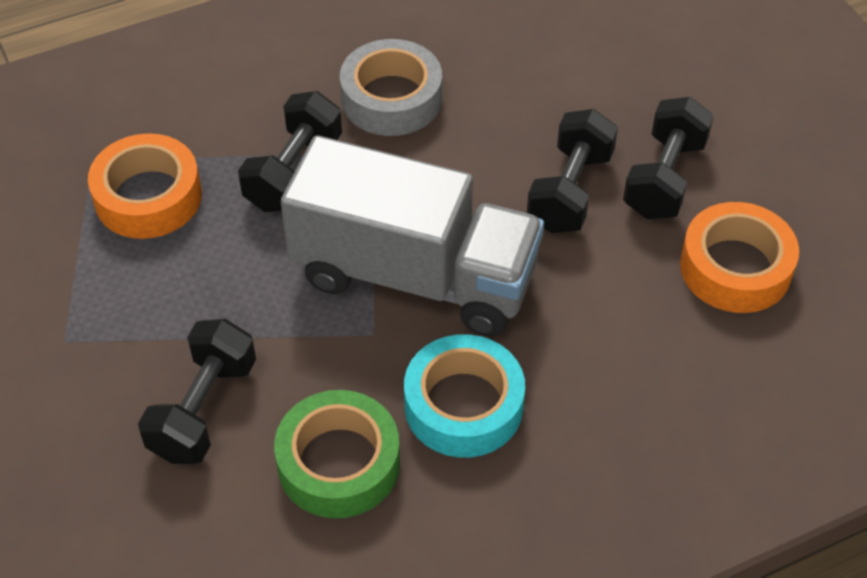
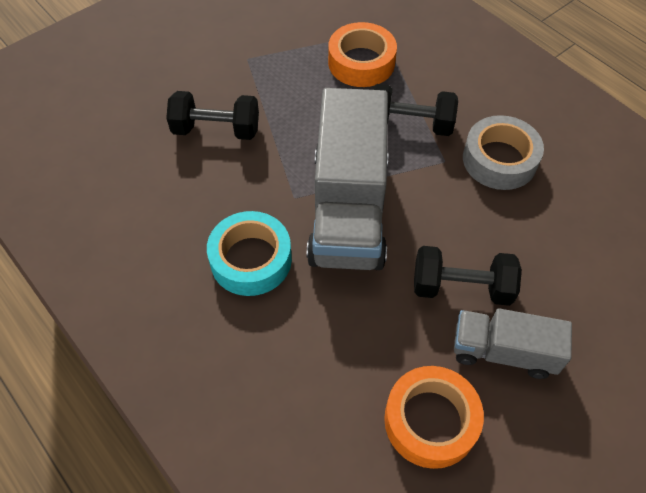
camera: 75 degrees right, 5 degrees up
(338, 463) = (193, 203): green tape -> none
(664, 178) = (503, 352): black dumbbell -> grey truck

